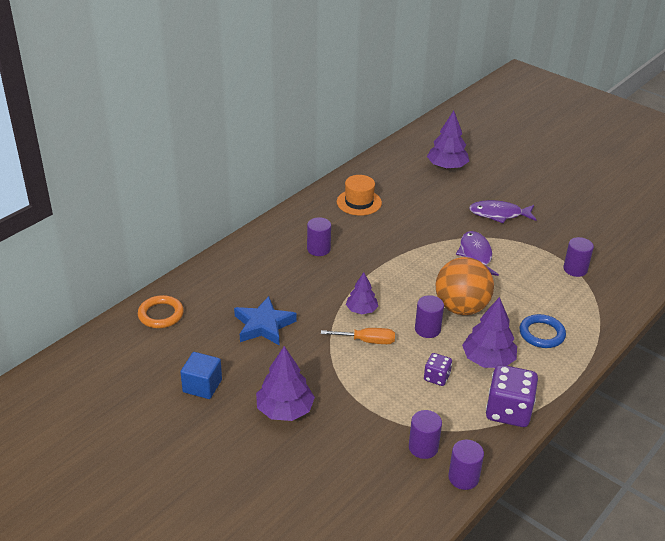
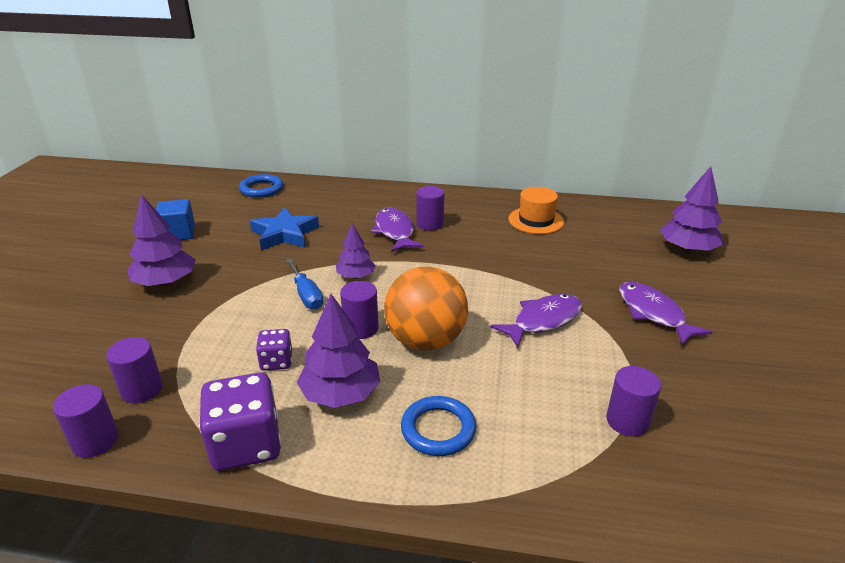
camera: 60 degrees right, 5 degrees down
(161, 314) = (261, 189): orange ring -> blue ring
(314, 269) = (395, 231): none -> purple fish
(367, 341) = (306, 295): orange screwdriver -> blue screwdriver

